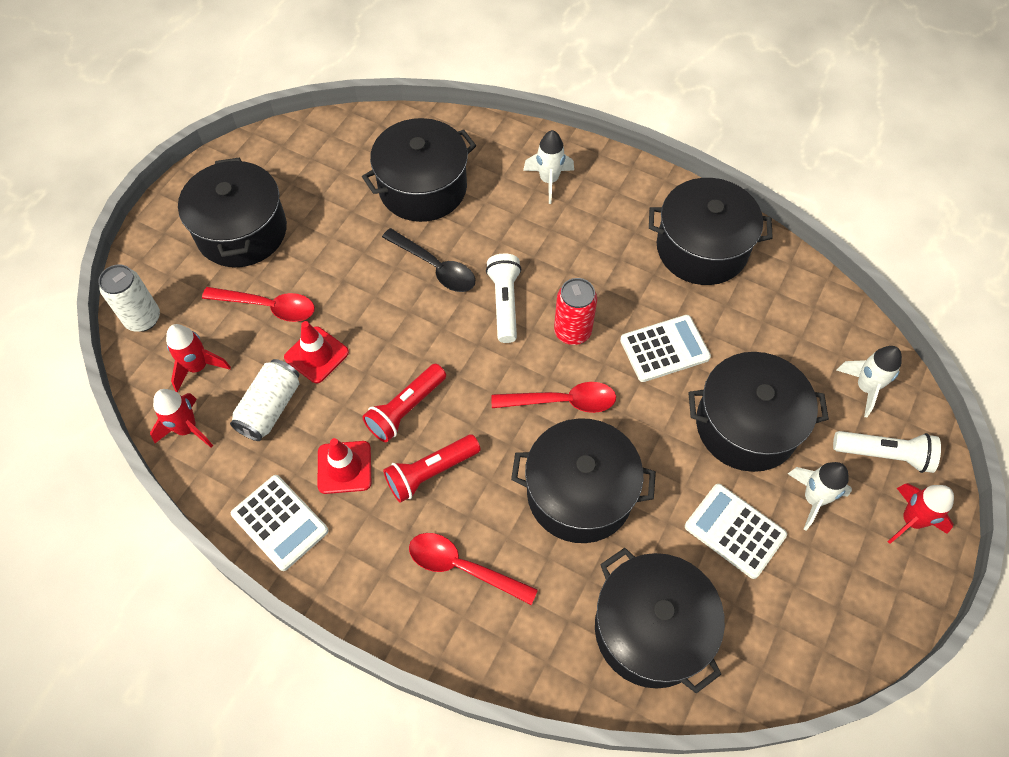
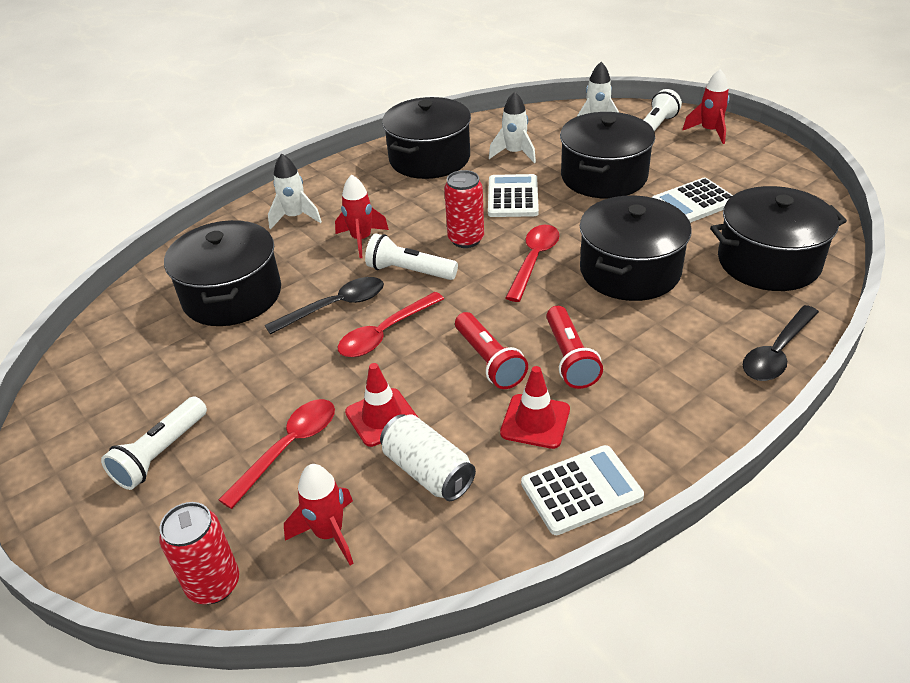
camera: 65 degrees left, 20 degrees down
(143, 319) = (214, 584): white can -> red can
(187, 429) = (413, 561): red rocket -> red rocket (361, 240)
(241, 231) = (161, 453): black pot -> white flashlight
(463, 567) = (680, 357): red spoon -> red spoon (385, 333)
(499, 656) = (777, 352): none -> black spoon
(813, 499) = (678, 163): white rocket -> white rocket (514, 153)

